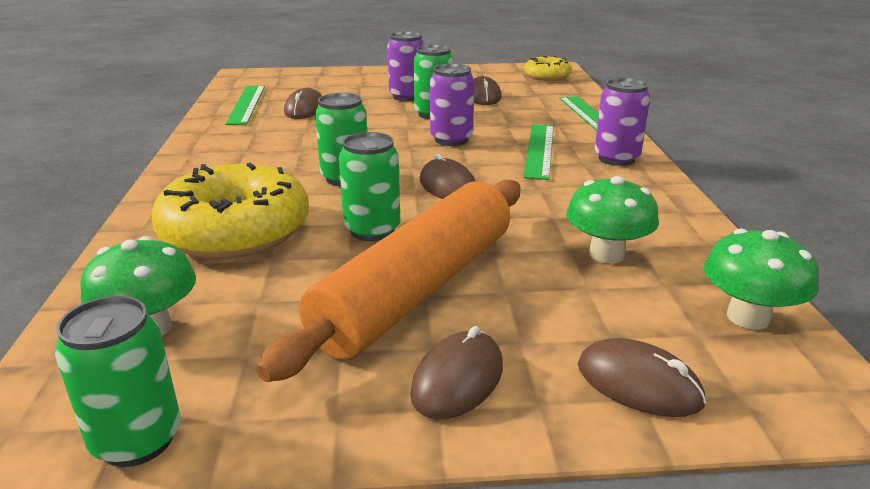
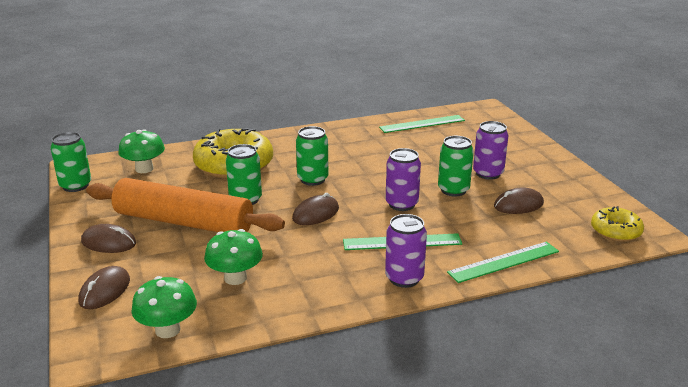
camera: 75 degrees right, 0 degrees up
(304, 109) = (427, 143): brown mouse -> none

